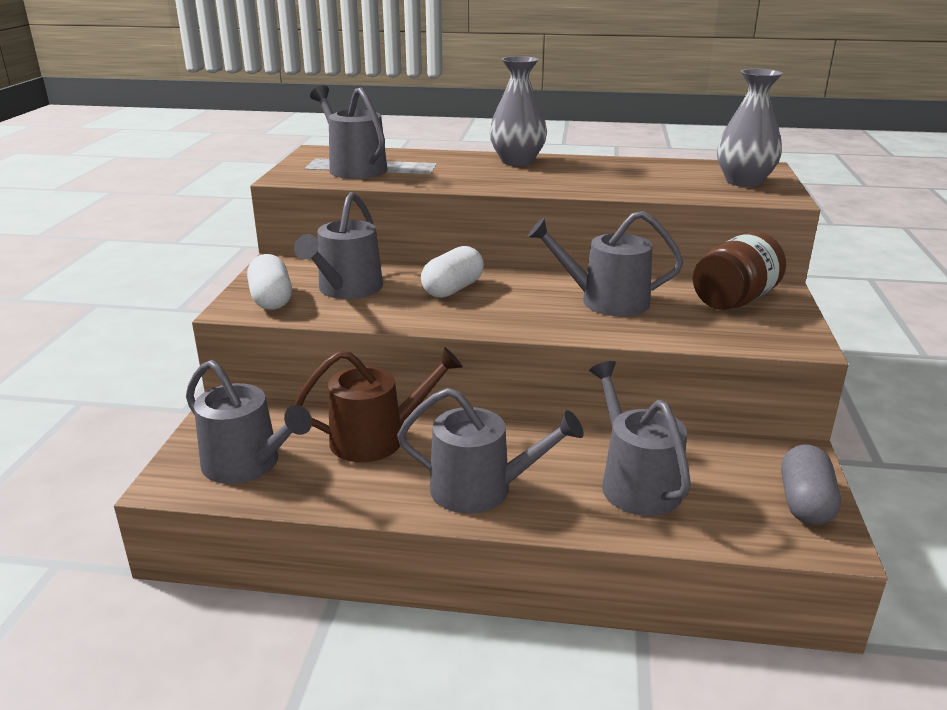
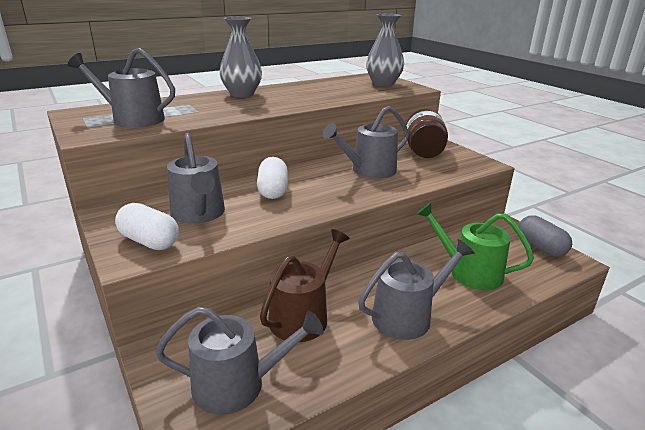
camera: 40 degrees left, 0 degrees up
(635, 483) = (469, 272): grey watering can -> green watering can

